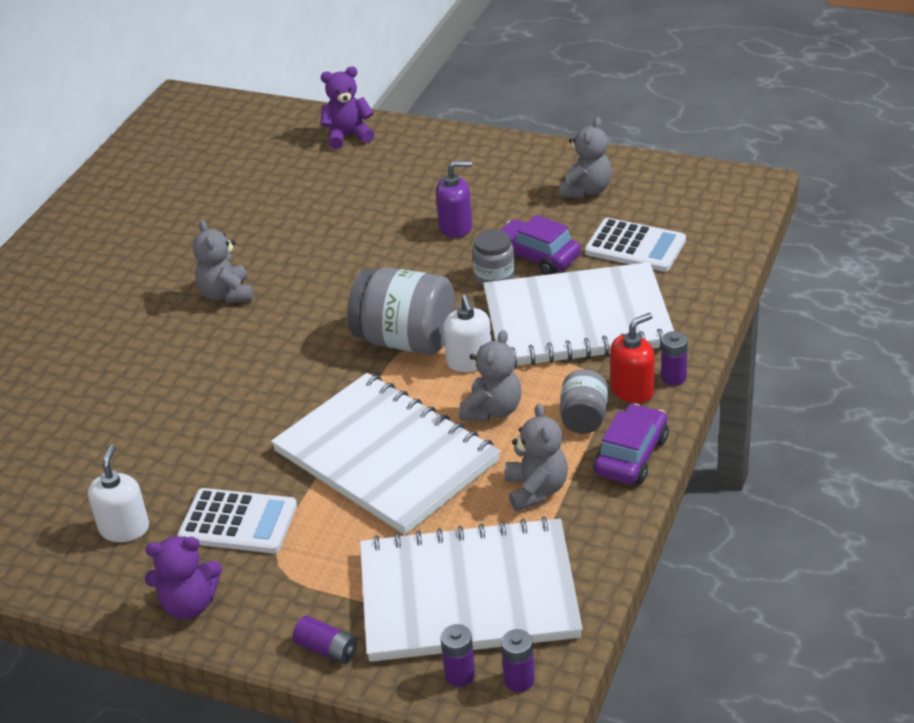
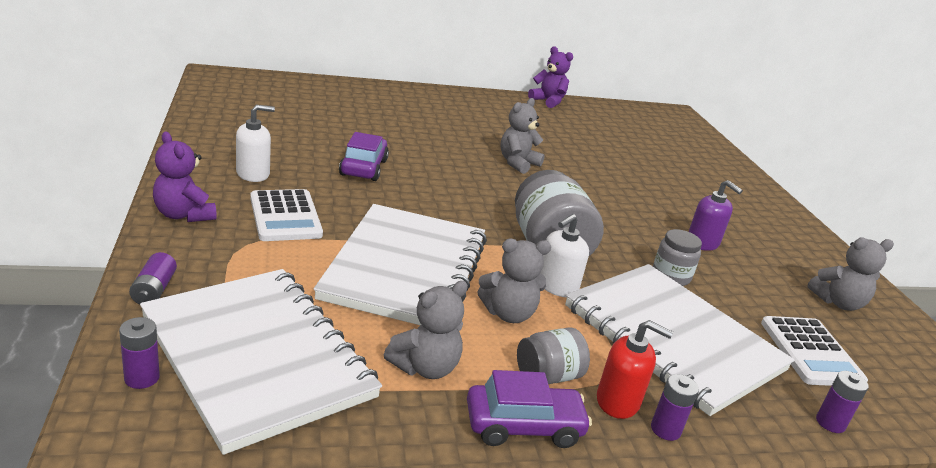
camera: 50 degrees right, 10 degrees down
(348, 136) = (731, 175): purple teddy bear -> purple teddy bear (548, 101)
(519, 680) = (145, 423): purple battery -> purple battery (830, 423)
(537, 256) = (722, 294): purple car -> purple car (363, 167)

